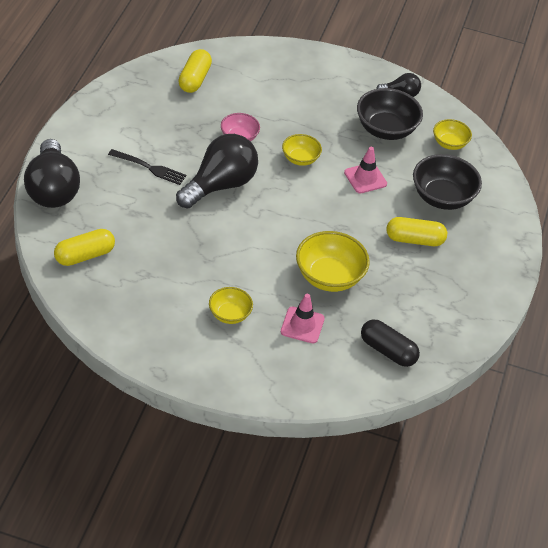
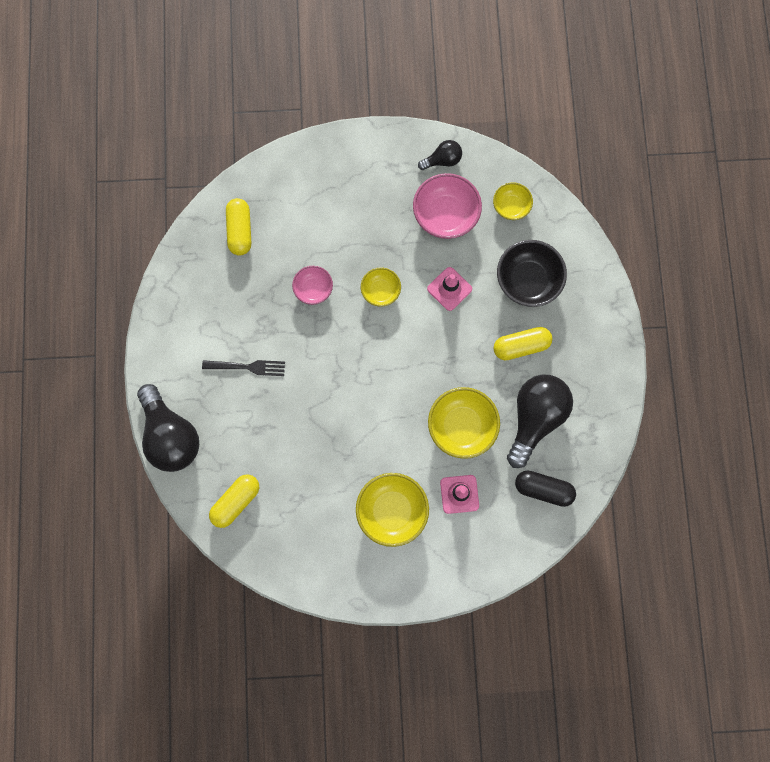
camera: 15 degrees left, 30 degrees up
(220, 185) = (320, 359): black light bulb -> black light bulb (535, 418)
(229, 314) = (392, 511): yellow bowl -> yellow bowl, size x1.71
(386, 129) = (445, 215): black bowl -> pink bowl

